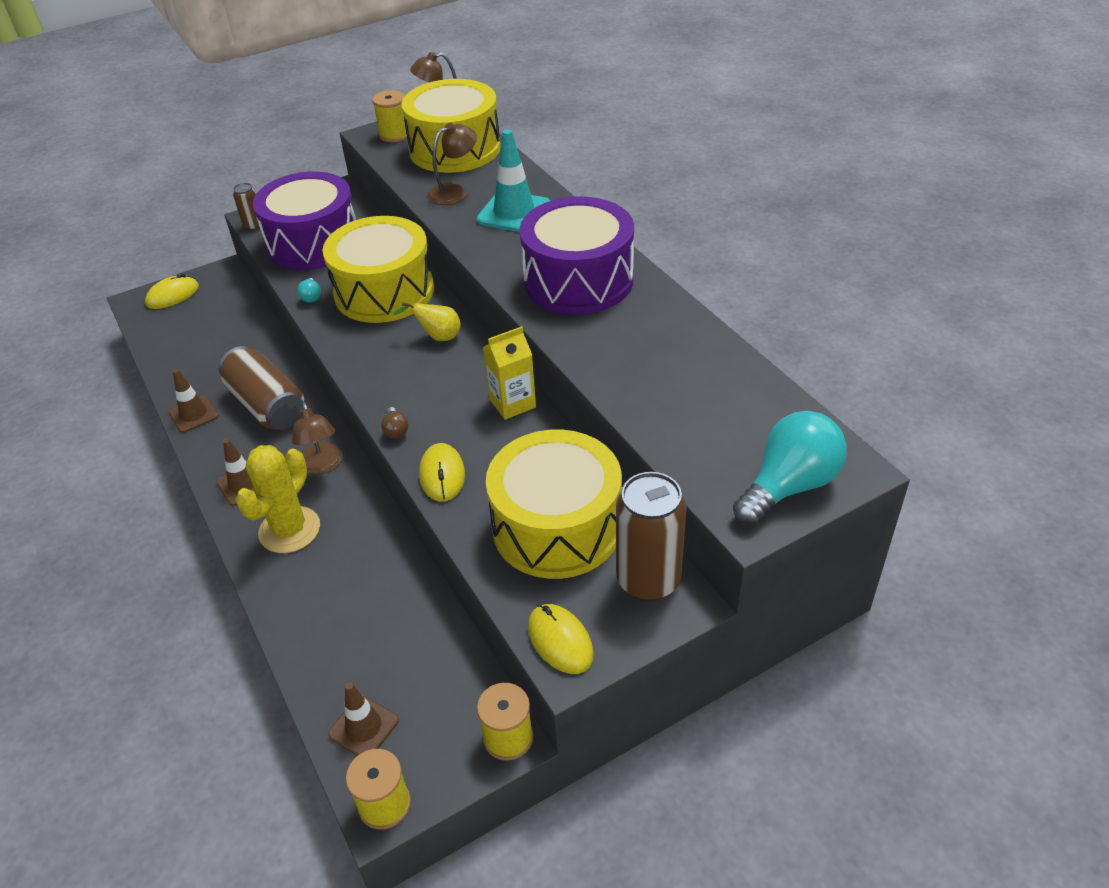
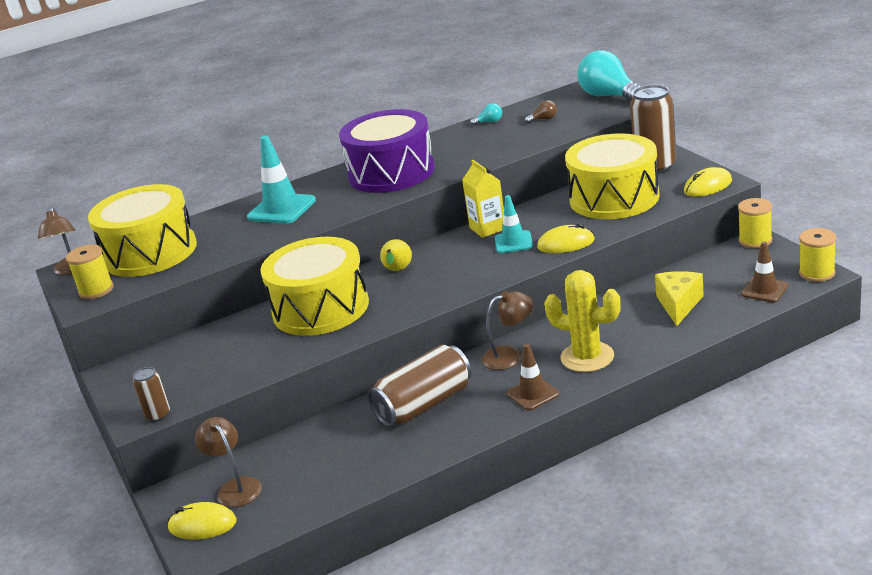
camera: 85 degrees left, 15 degrees down
(172, 295) = (202, 525): yellow mouse -> yellow mouse turned 45 degrees counterclockwise
(194, 414) = (430, 450): brown traffic cone -> none
(311, 297) = (315, 347): turquoise light bulb -> turquoise light bulb (489, 122)
(313, 243) = (215, 366): purple drum -> none
(365, 624) = (678, 304): none -> yellow cheese
(395, 430) = (515, 270): brown light bulb -> brown light bulb (544, 119)
(454, 192) = (232, 240): brown lamp -> brown lamp (235, 487)
(466, 427) = (513, 242): none -> turquoise traffic cone

